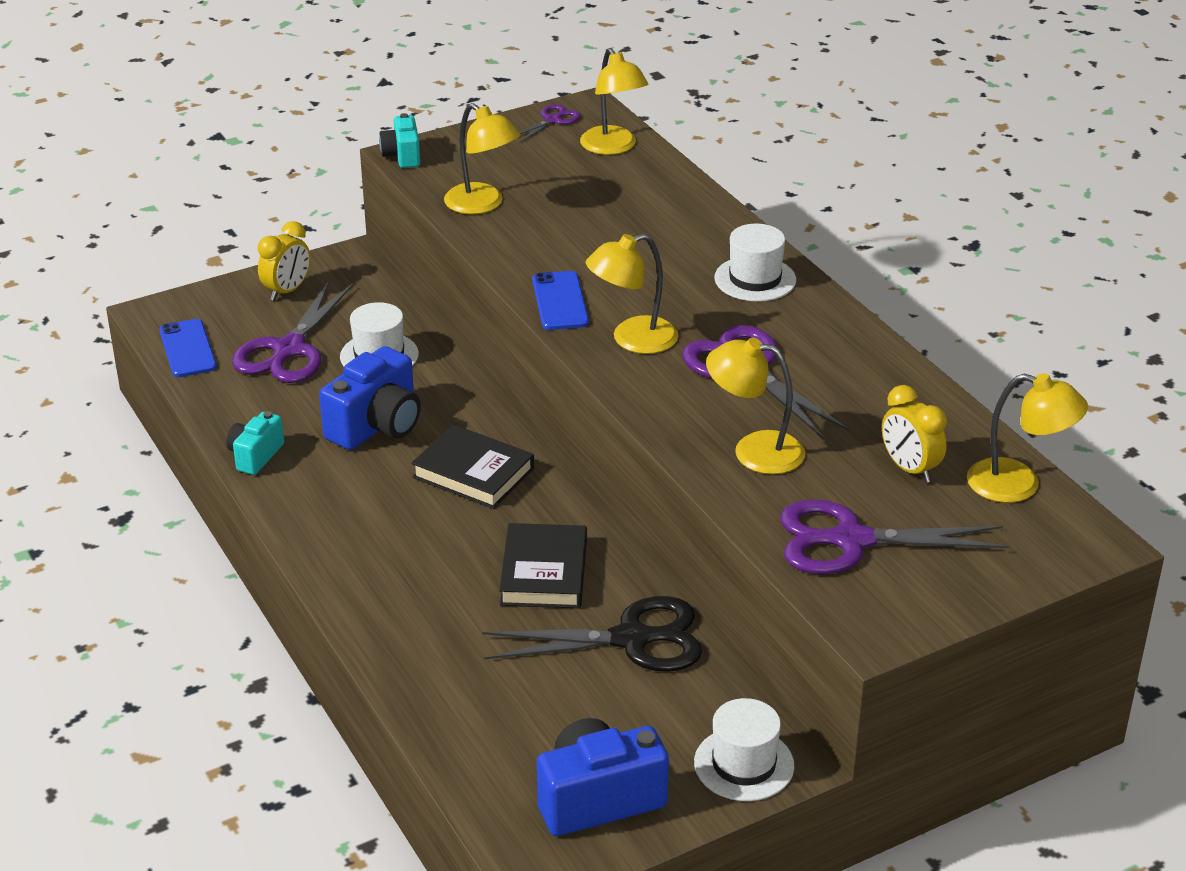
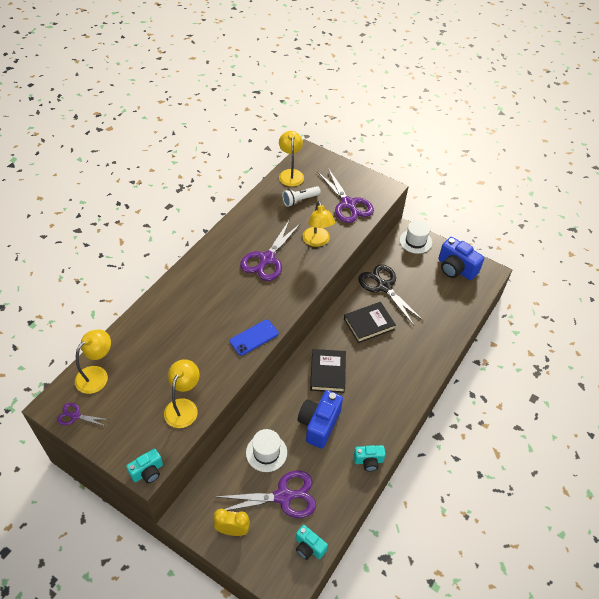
camera: 120 degrees left, 15 degrees up
(188, 349) = (309, 547): blue phone -> turquoise camera
(377, 426) = (319, 424): blue camera -> blue camera turned 75 degrees counterclockwise
(632, 340) = (268, 301): yellow lamp -> none
(755, 279) = (198, 278): white hat -> none
(909, 469) = (300, 200): yellow clock -> white flashlight

